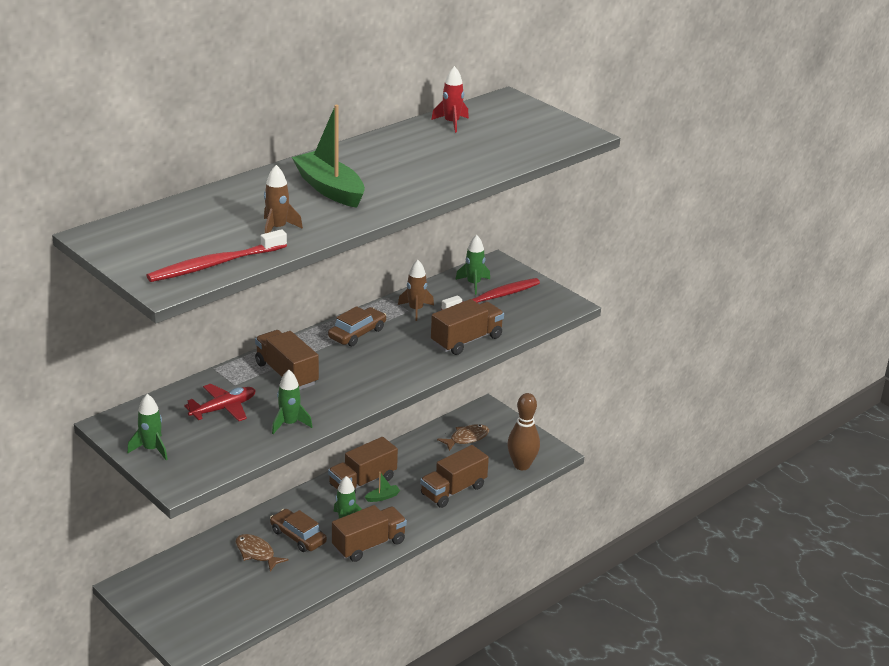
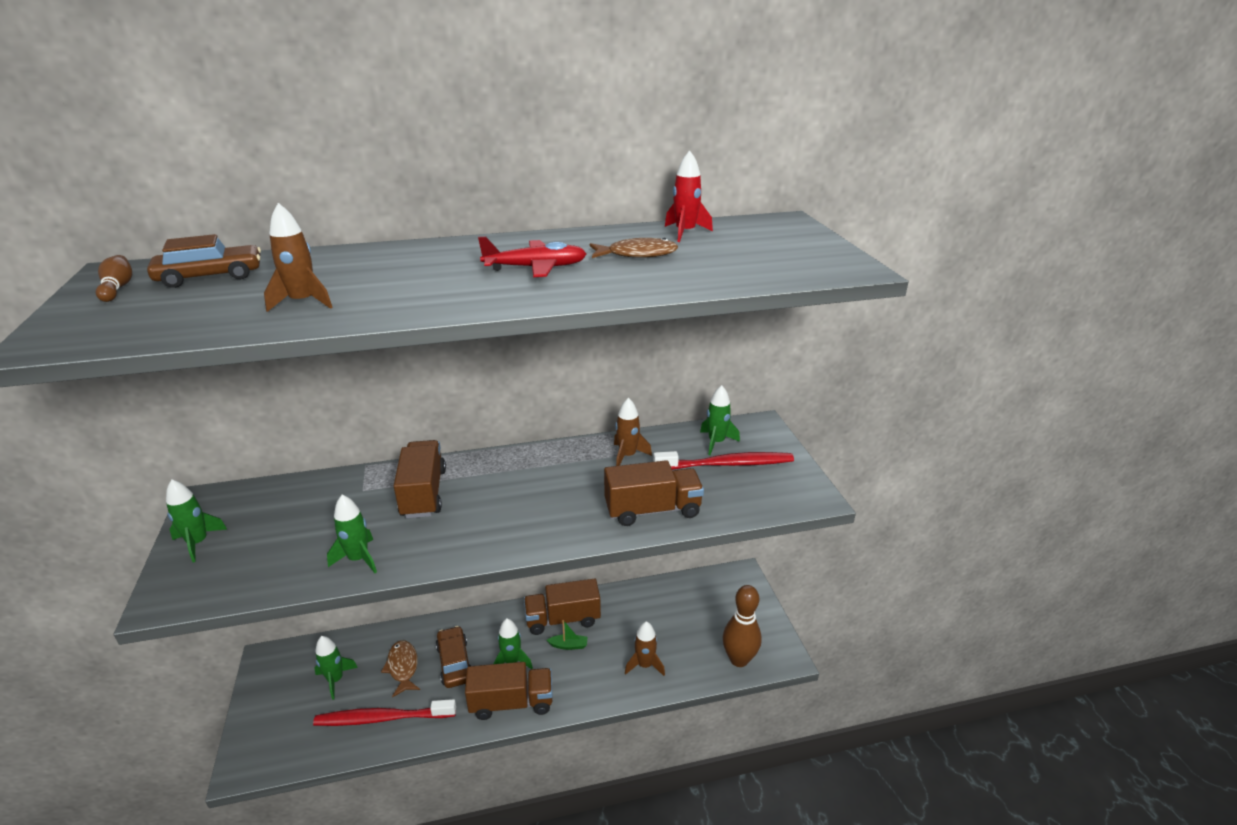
camera: 30 degrees right, 0 degrees up
(127, 246) = (118, 288): none -> brown bowling pin
(206, 579) = (335, 680): none -> green rocket
(215, 264) = (154, 328): red toothbrush -> red toothbrush (382, 718)
(224, 408) = (320, 516): red plane -> red plane (536, 268)
(329, 189) = (439, 272): green boat -> none
(357, 333) = (541, 466): brown car -> brown car (210, 276)
(453, 490) = (645, 665): brown truck -> brown rocket
(467, 438) = (700, 604): brown fish -> brown fish (637, 254)

